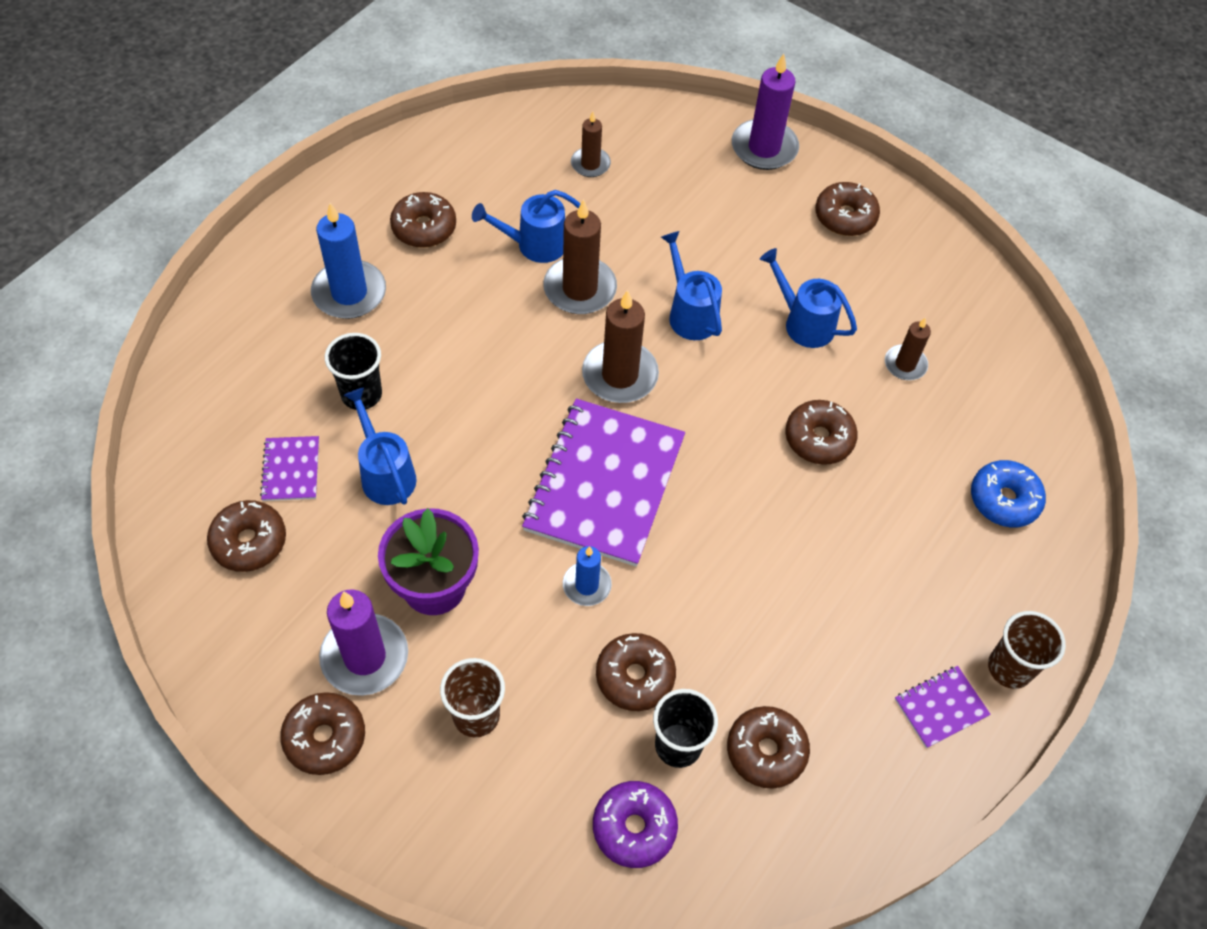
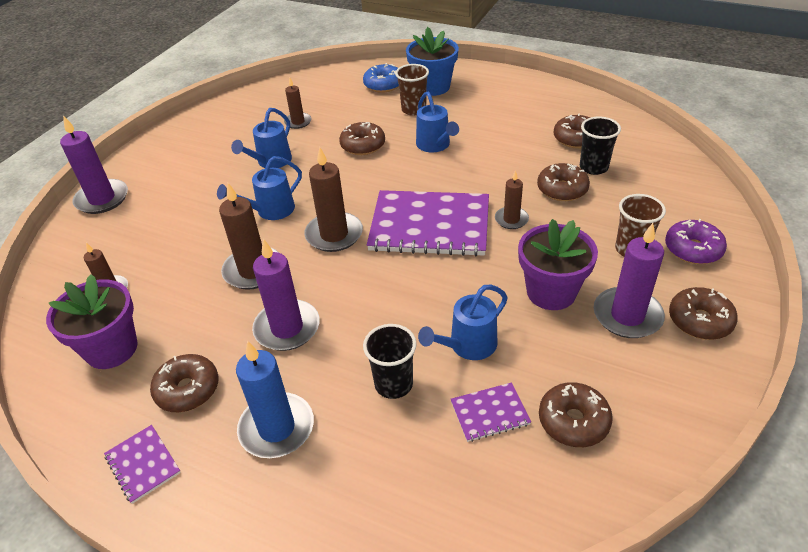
camera: 95 degrees left, 15 degrees down
(475, 312) = (287, 328): none -> purple candle
(501, 169) = (111, 349): none -> purple flower pot
(534, 245) = (207, 307): blue watering can -> blue watering can (435, 145)
(586, 585) = (511, 219): blue candle -> brown candle
(634, 827) = (652, 175): purple donut -> purple donut (693, 249)
(845, 217) = (174, 156): brown donut -> none
(941, 707) = (516, 92): purple notebook -> purple notebook (143, 464)
(984, 574) = (433, 87): none -> blue flower pot
(1009, 668) = (483, 76): brown cup -> brown cup (413, 110)

